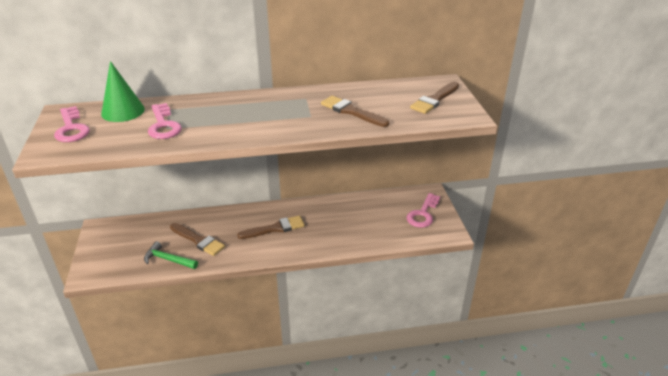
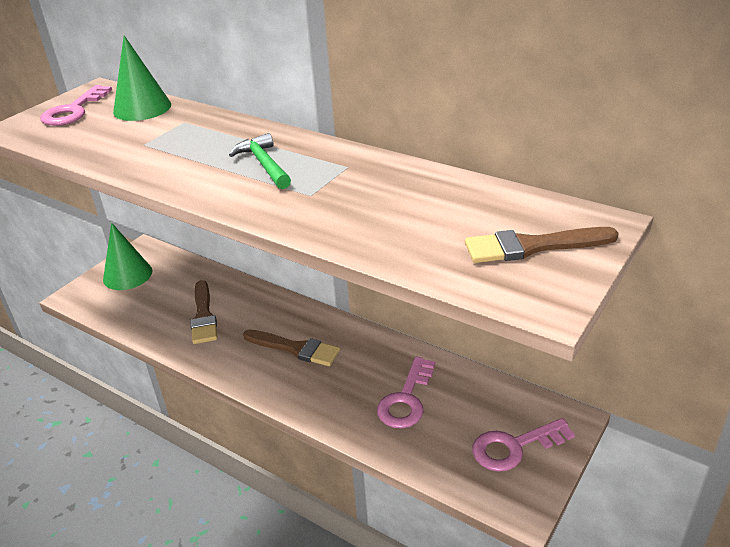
camera: 45 degrees right, 0 degrees up
(110, 245) = (127, 275): none -> green cone
(163, 125) = (146, 139): pink key -> pink key (406, 399)
(168, 259) = (151, 321): green hammer -> green hammer (264, 164)
(351, 111) = (372, 211): brown brush -> none

